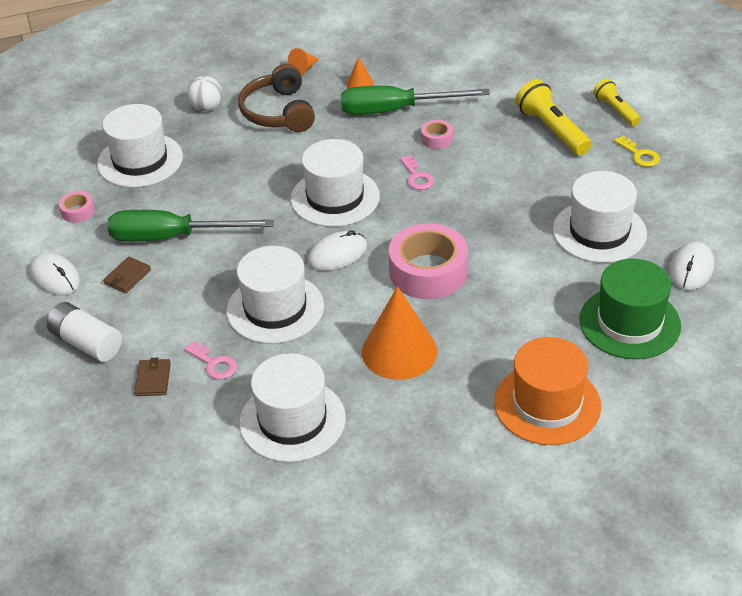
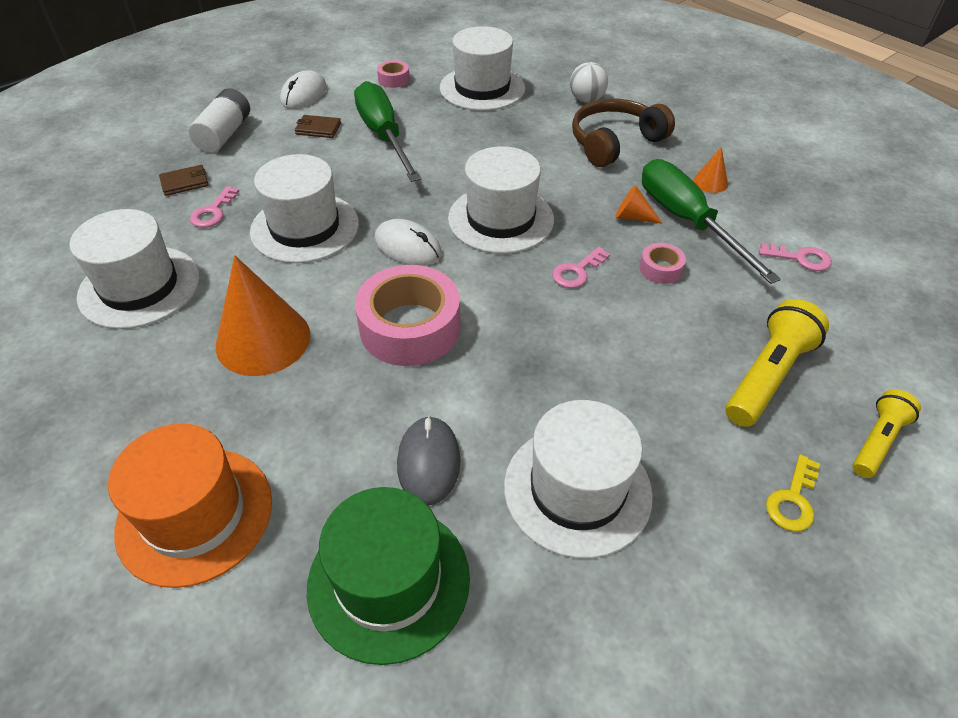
camera: 65 degrees right, 5 degrees up
(303, 69) = (701, 137): orange cone -> orange cone (632, 217)
(462, 77) = (800, 258): none -> pink key
(552, 288) = (428, 462): none -> grey mouse
(691, 269) = (552, 647): white mouse -> none

